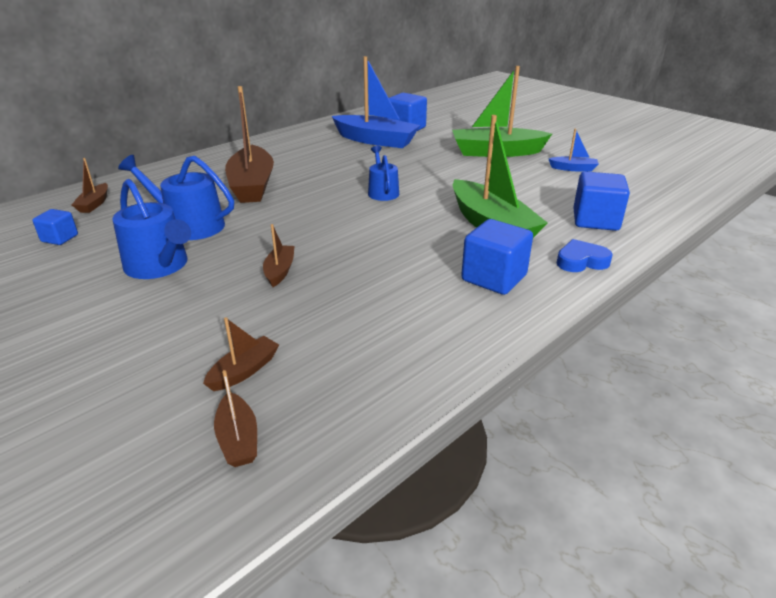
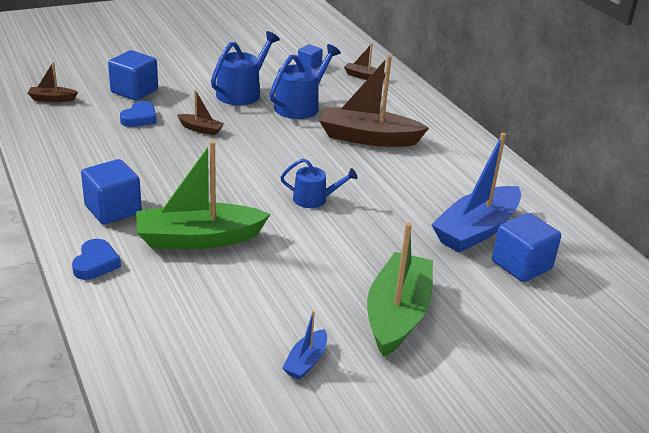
camera: 105 degrees right, 0 degrees up
(160, 266) = (242, 92): blue watering can -> blue watering can turned 150 degrees clockwise
(244, 371) = (101, 106): brown boat -> none
(271, 323) = (140, 118): none -> blue heart
(595, 220) = (158, 309): blue cube -> blue cube (134, 91)

